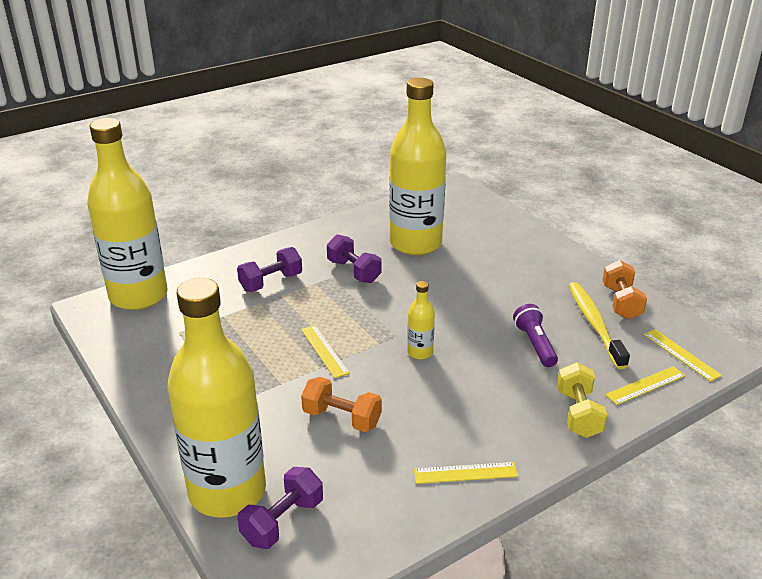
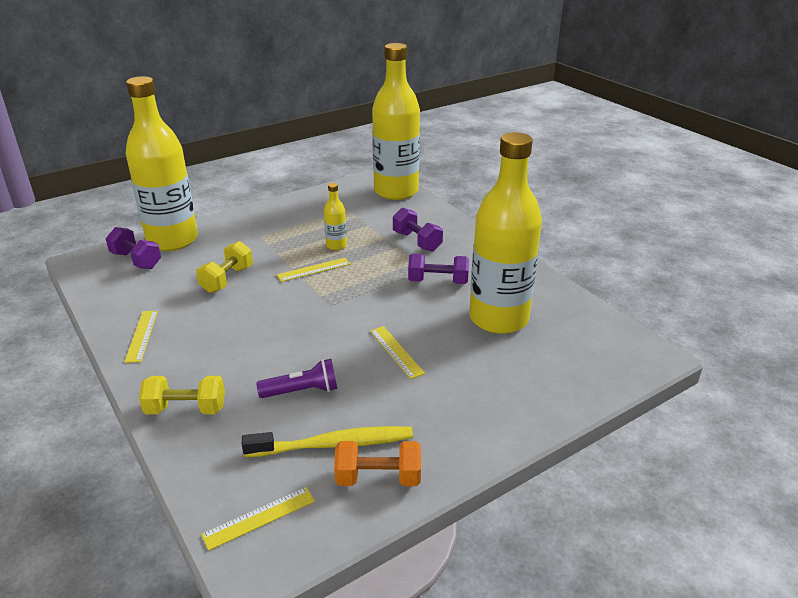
camera: 90 degrees right, 0 degrees up
(342, 418) = (227, 279): orange dumbbell -> yellow dumbbell
(354, 271) = (438, 281): purple dumbbell -> purple dumbbell turned 45 degrees clockwise
(420, 352) = (302, 317): yellow bottle -> yellow bottle (336, 245)
(645, 385) = (212, 470): yellow ruler -> yellow ruler (396, 351)

